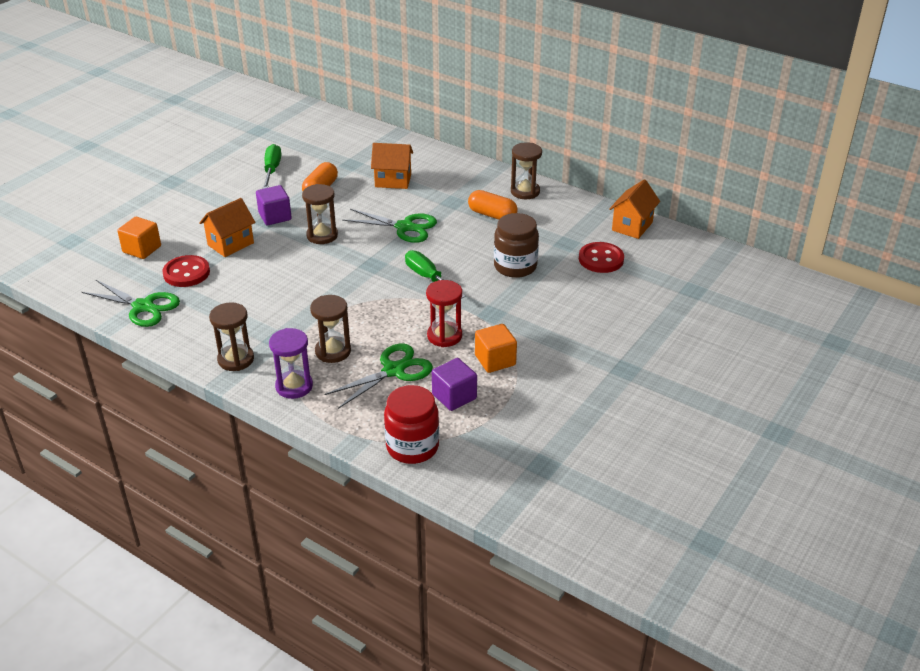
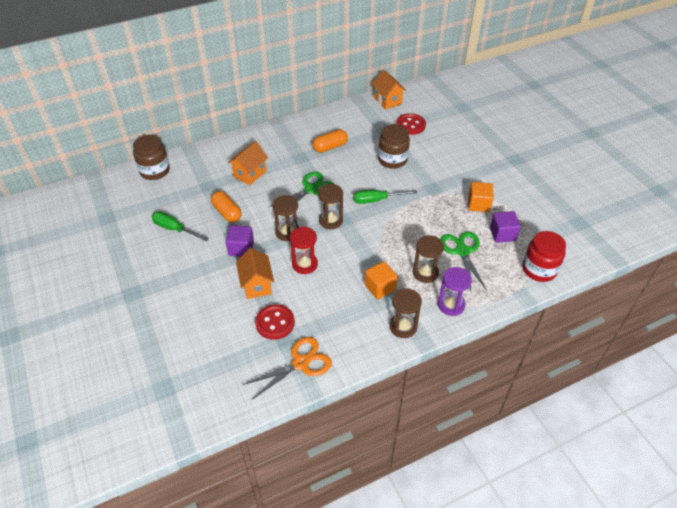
camera: 60 degrees left, 10 degrees up
(142, 249) = (219, 342): orange cube -> orange cube (380, 287)
(143, 307) = (300, 363): green scissors -> orange scissors
(345, 128) = (155, 171): none -> brown jar
(444, 336) = (442, 216): red hourglass -> red hourglass (304, 264)
(525, 192) = (316, 124): brown hourglass -> brown hourglass (330, 220)

